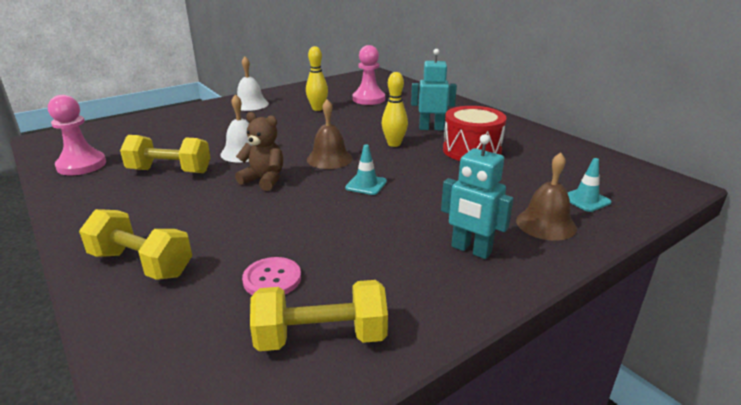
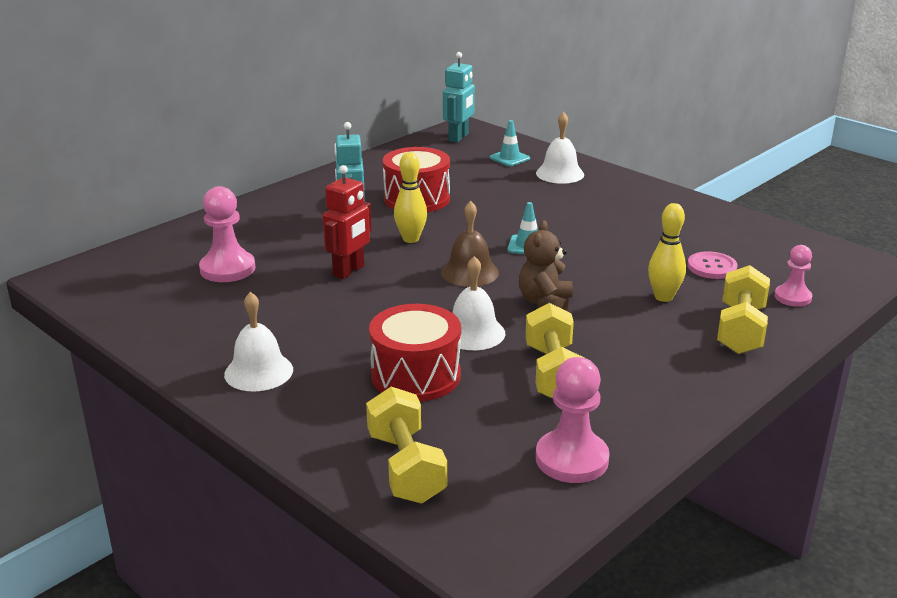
camera: 100 degrees left, 0 degrees up
(165, 322) = (792, 297): none -> pink pawn
(210, 135) = (416, 375): none -> red drum
(317, 109) = (279, 305): yellow bowling pin -> yellow bowling pin (663, 297)
(321, 337) = (755, 241): yellow dumbbell -> yellow dumbbell (405, 467)
(351, 125) = (349, 271): none -> red robot
(471, 250) = (617, 199): turquoise robot -> turquoise robot (459, 137)
(546, 224) = (560, 173): brown bell -> white bell

